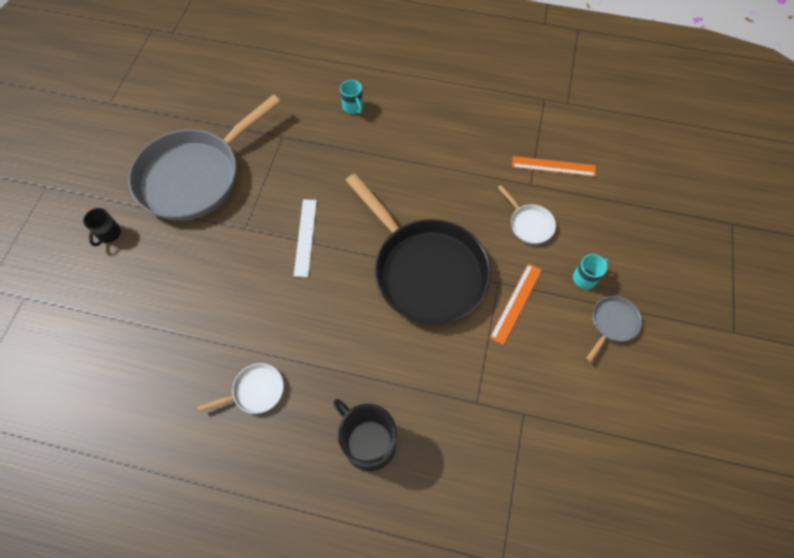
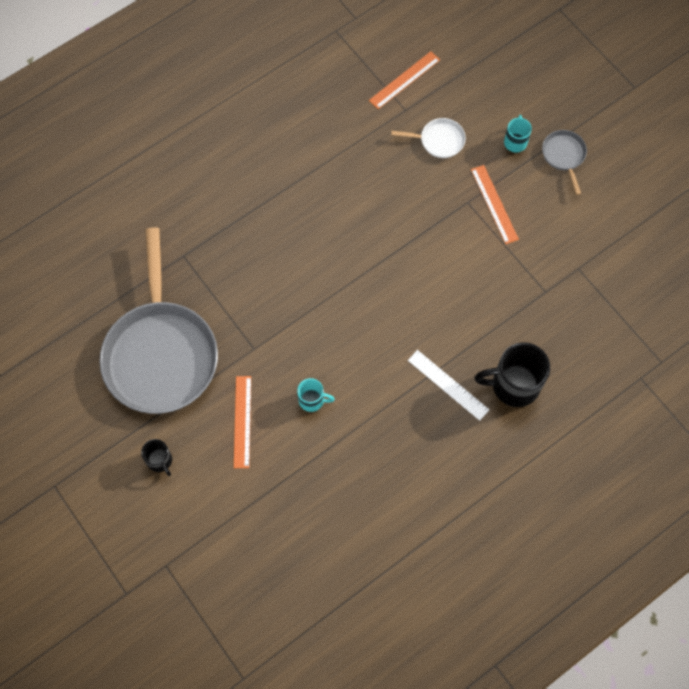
camera: 50 degrees left, 5 degrees up
(179, 263) = (242, 421): none -> orange ruler
(255, 391) = (409, 436): white pan -> none
(305, 237) = (304, 308): white ruler -> white ruler (448, 385)
(353, 107) = (204, 178): turquoise mug -> turquoise mug (312, 400)
(425, 270) = (413, 244): black pan -> none

